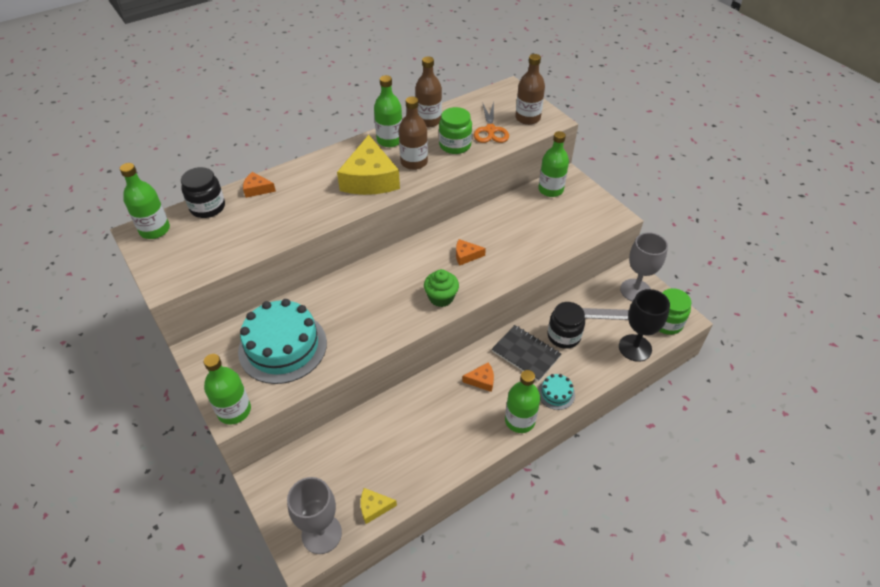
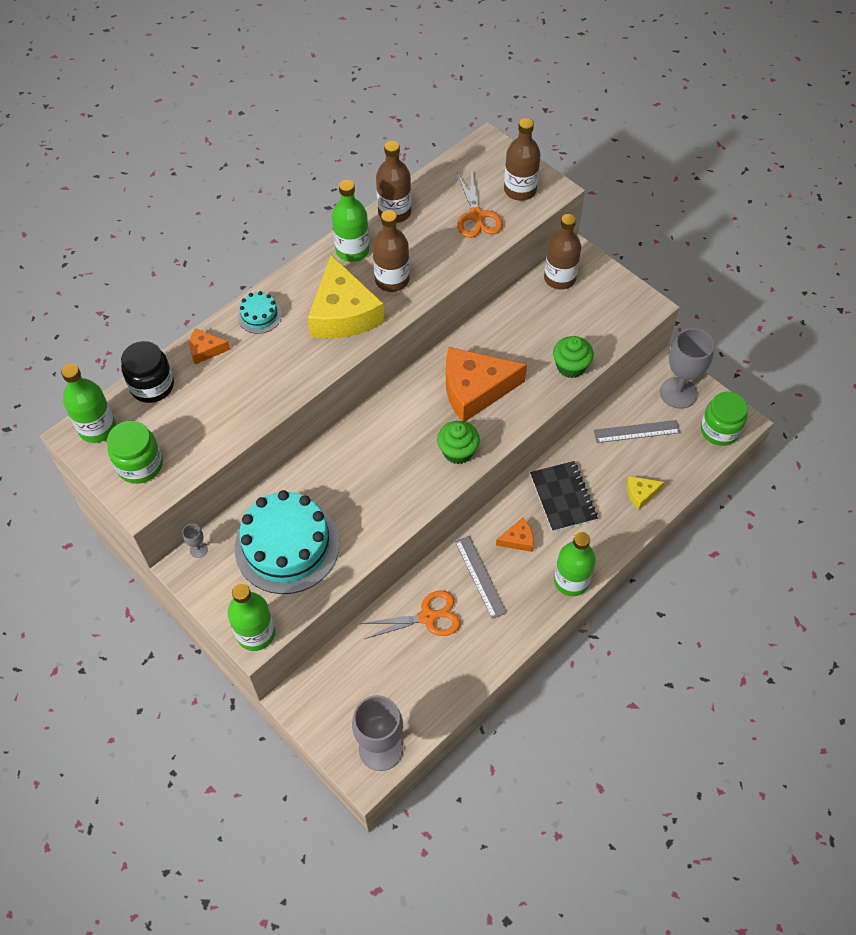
camera: 10 degrees left, 10 degrees up
(212, 338) = (198, 549): none -> grey goblet
(374, 507) = (431, 709): yellow cheese -> yellow cheese (641, 493)
(392, 429) = (428, 617): none -> orange scissors
(443, 404) = (480, 576): none -> grey ruler
(455, 145) = (437, 246): green jar -> green jar (140, 465)
(466, 255) = (475, 389): orange cheese -> orange cheese, size x2.21
(526, 354) = (563, 497): black notebook -> black notebook turned 45 degrees clockwise
(547, 250) = (570, 366): none -> green cupcake
(550, 190) = (559, 278): green bottle -> brown bottle
(556, 393) = (606, 541): turquoise cake -> turquoise cake (259, 316)
(563, 336) = (603, 467): black jar -> none
(635, 348) = (687, 469): black goblet -> none

